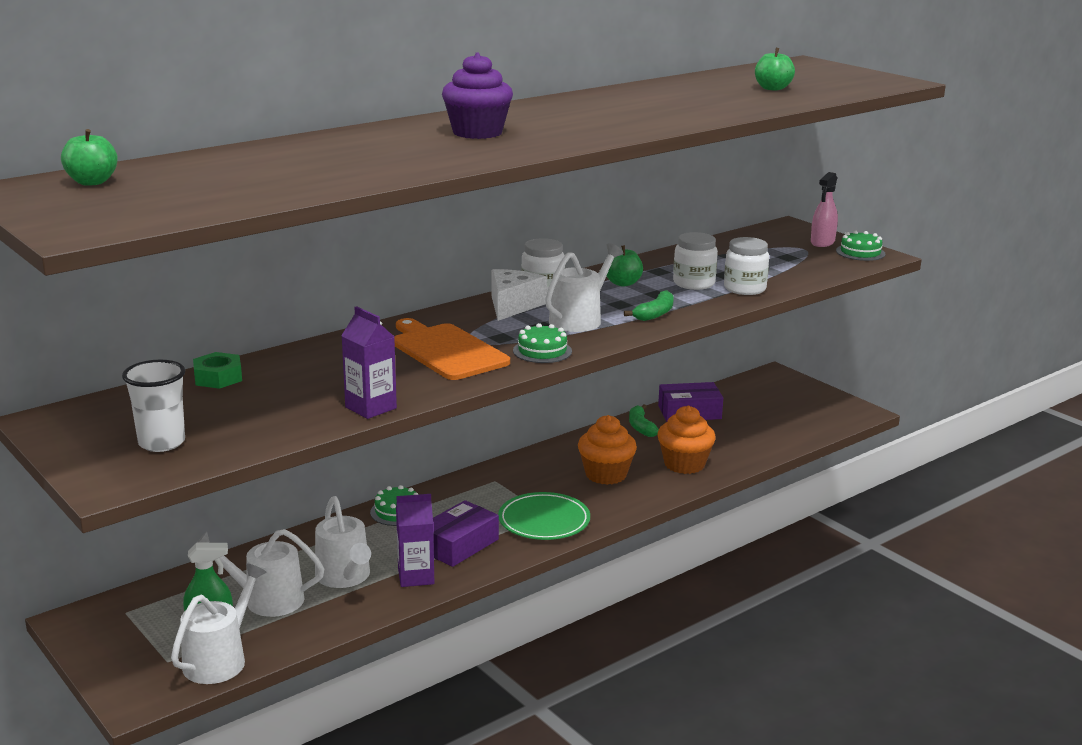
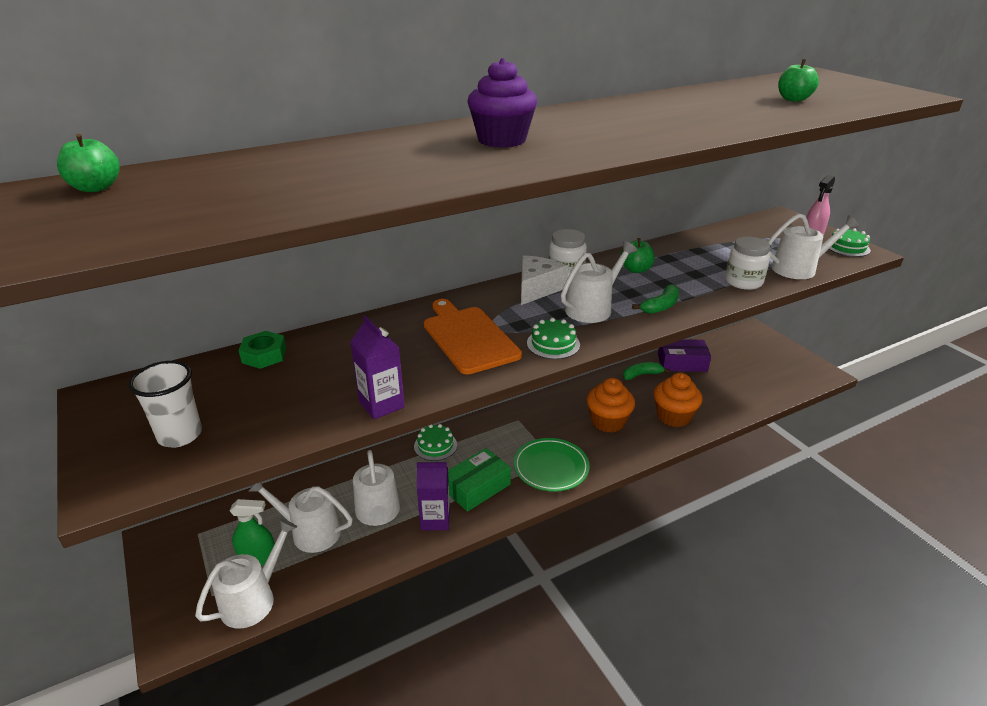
camera: 10 degrees right, 10 degrees up
(459, 545) = (477, 487): purple box -> green box
(641, 427) = (641, 375): green banana -> green banana turned 75 degrees clockwise
(694, 283) = (698, 273): white jar -> none
(805, 274) = (798, 269): none -> white watering can

